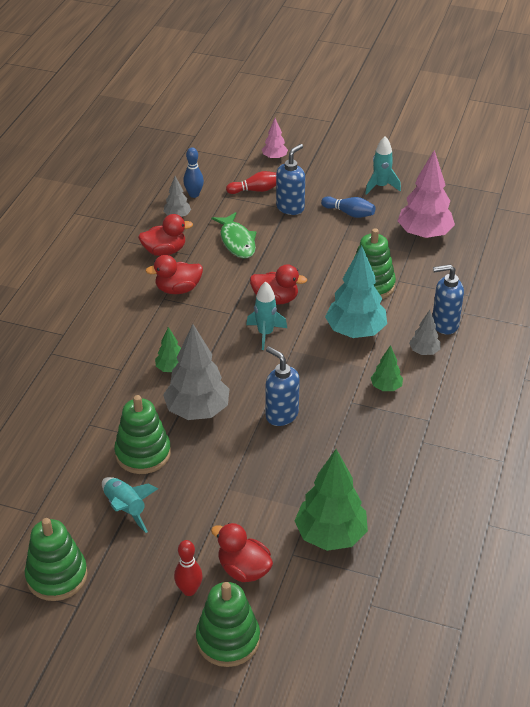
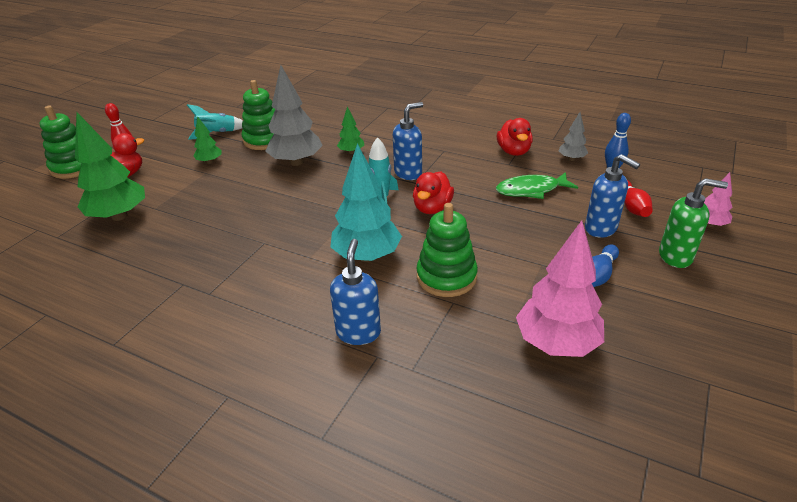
camera: 100 degrees right, 5 degrees down
(57, 576) = (181, 113): green stacking toy -> none
(178, 289) = (456, 157): red duck -> none
(281, 415) = (269, 201): blue soap dispenser -> blue soap dispenser (408, 173)
(319, 177) = (676, 256): none -> green soap dispenser
(381, 186) = (672, 313): turquoise rocket -> none
(386, 387) = (272, 268): green tree -> green tree (210, 162)
(424, 352) = (315, 306): grey tree -> none

